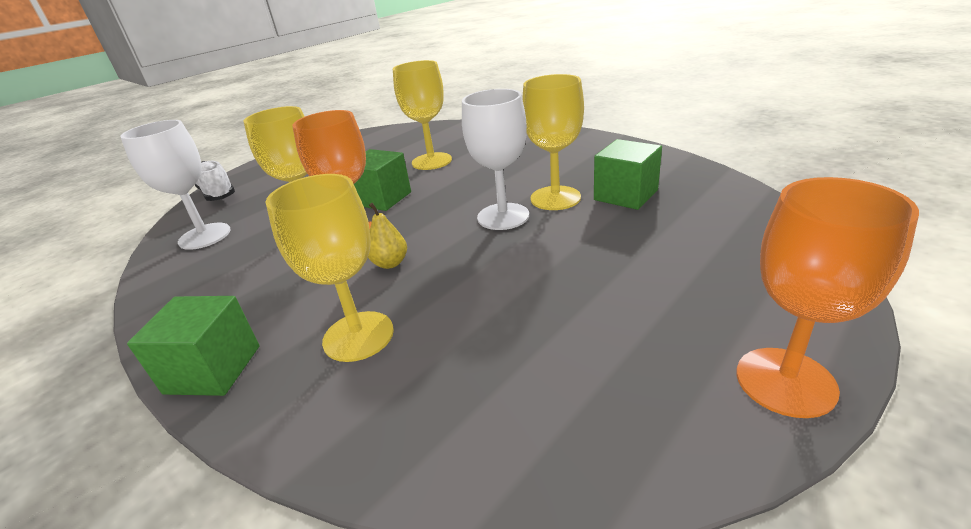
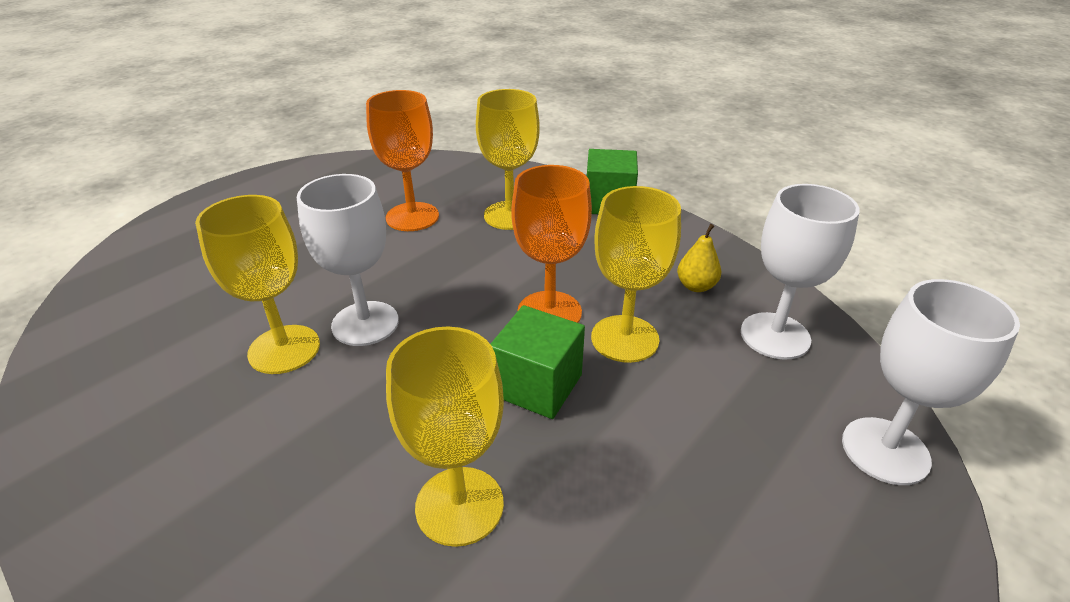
camera: 175 degrees right, 5 degrees up
(218, 194) = (885, 450): white shoe -> white goblet
(390, 263) = (498, 272): yellow pear -> yellow pear (696, 286)
(625, 195) = (195, 343): green cube -> none
(785, 381) = (259, 183): orange goblet -> orange goblet (412, 217)

